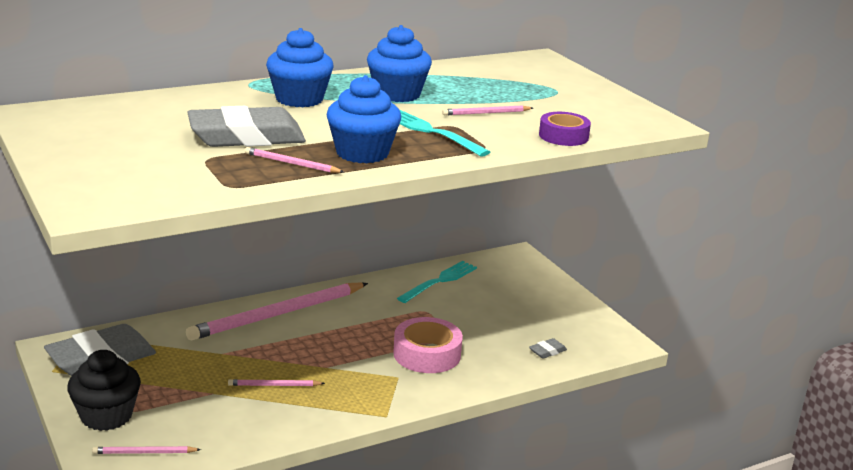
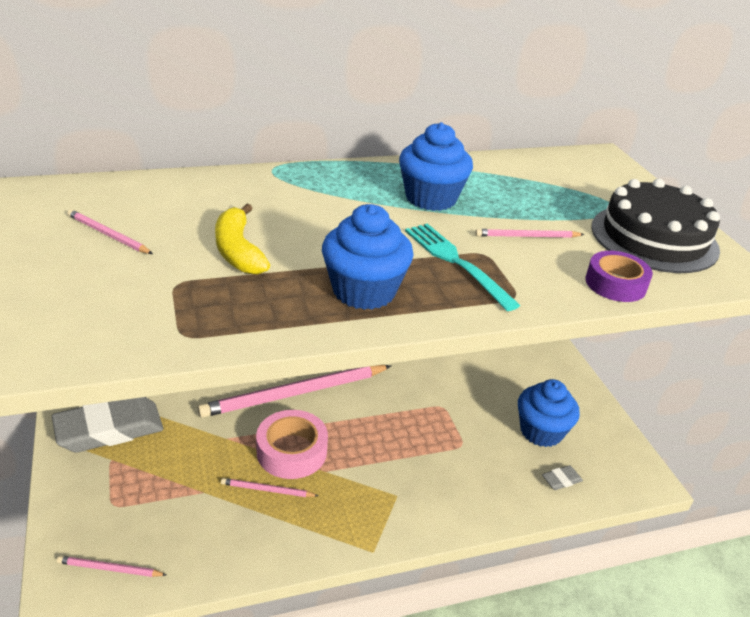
camera: 10 degrees right, 10 degrees up
(106, 416) = (89, 510): black cupcake -> none
(246, 137) = (238, 251): grey eraser -> yellow banana
(291, 163) = (273, 301): pink pencil -> pink pencil (108, 235)
(299, 99) = (319, 196): blue cupcake -> blue cupcake (541, 431)
(427, 354) = (433, 467): pink tape -> pink tape (291, 451)
(439, 281) = (464, 369): turquoise fork -> none
(591, 107) = (654, 238): none -> black cake

